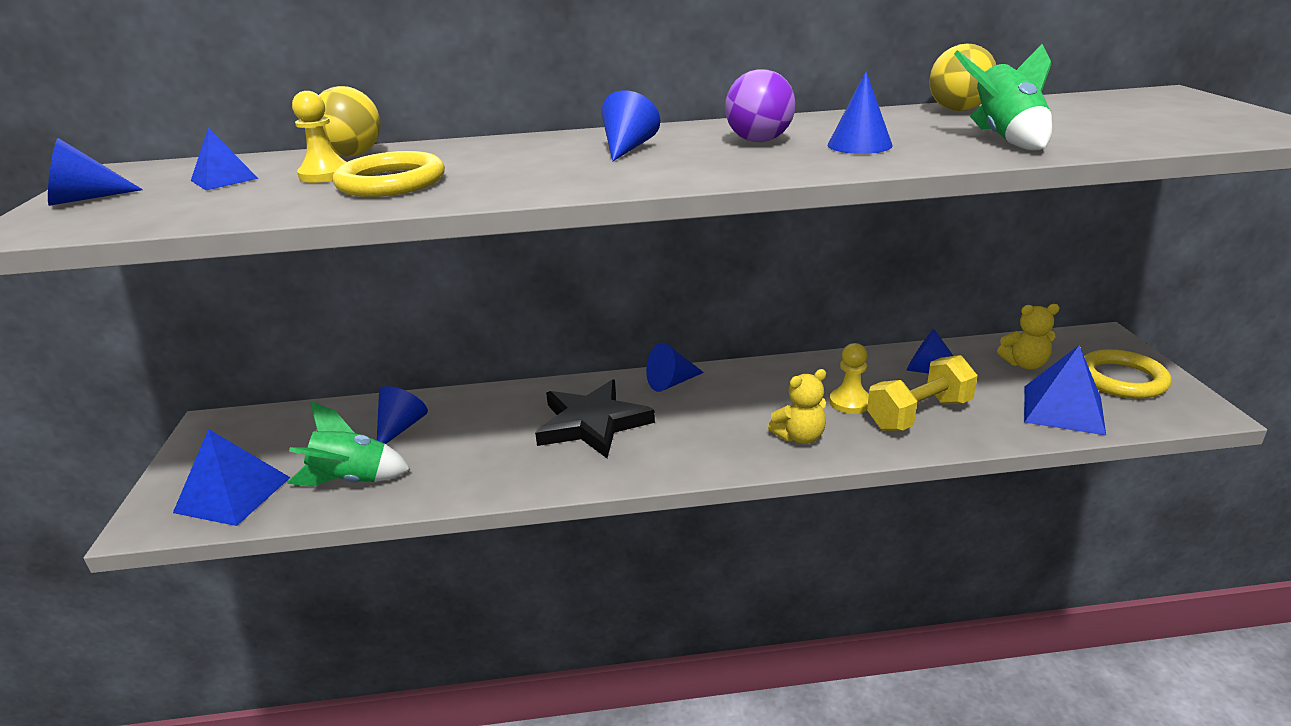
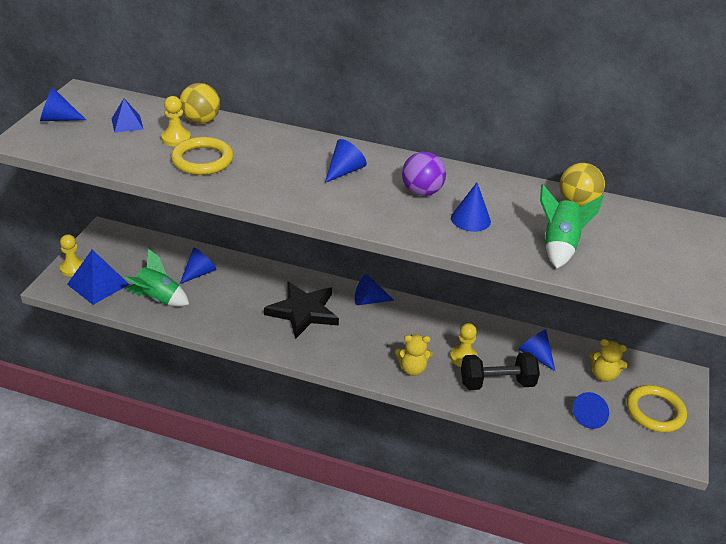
camera: 20 degrees right, 10 degrees up
(175, 487) = (73, 268): none -> yellow pawn
(919, 415) = (497, 383): yellow dumbbell -> black dumbbell
(1063, 409) = (590, 416): blue pyramid -> blue cone

